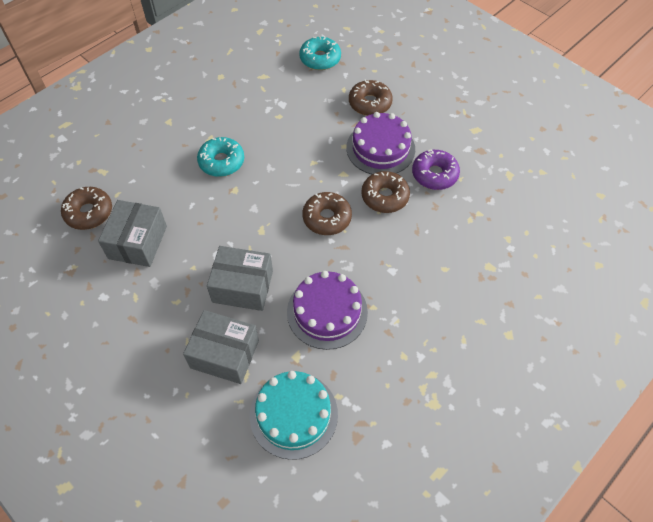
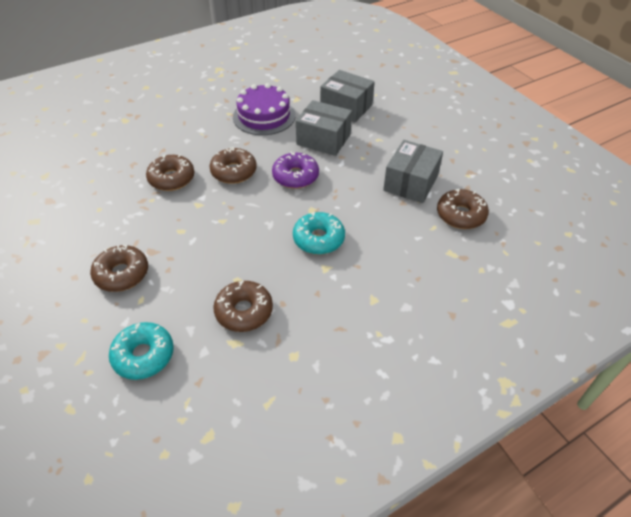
camera: 165 degrees left, 10 degrees down
(264, 95) = (244, 311): none -> brown donut
(293, 414) = (308, 77): turquoise cake -> none
(380, 148) = (145, 221): purple cake -> none
(434, 174) = (112, 188): purple donut -> purple donut (295, 176)

